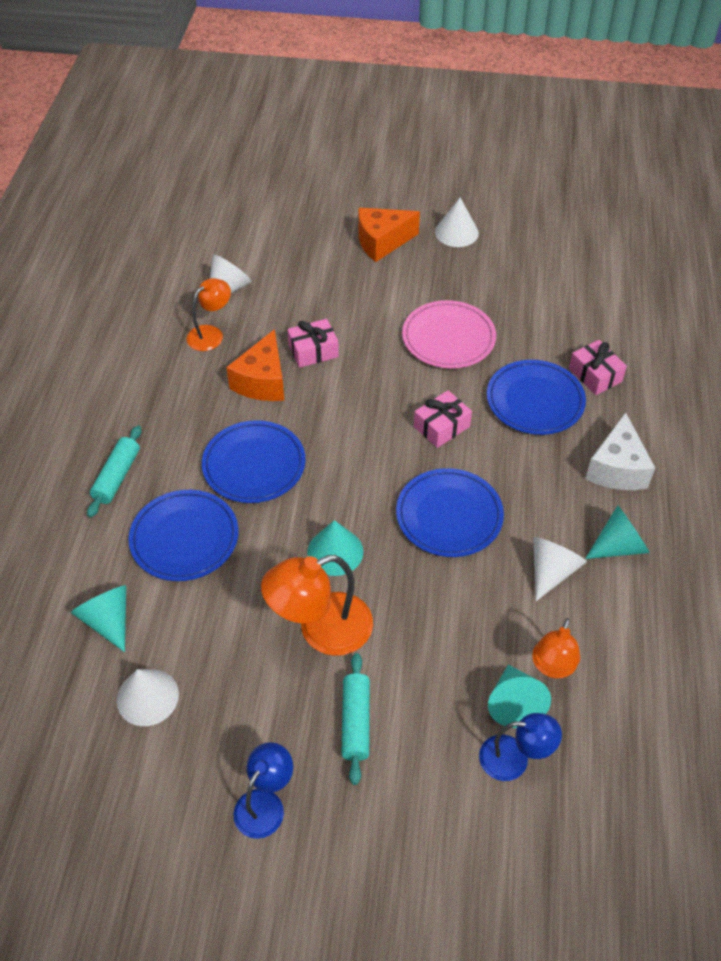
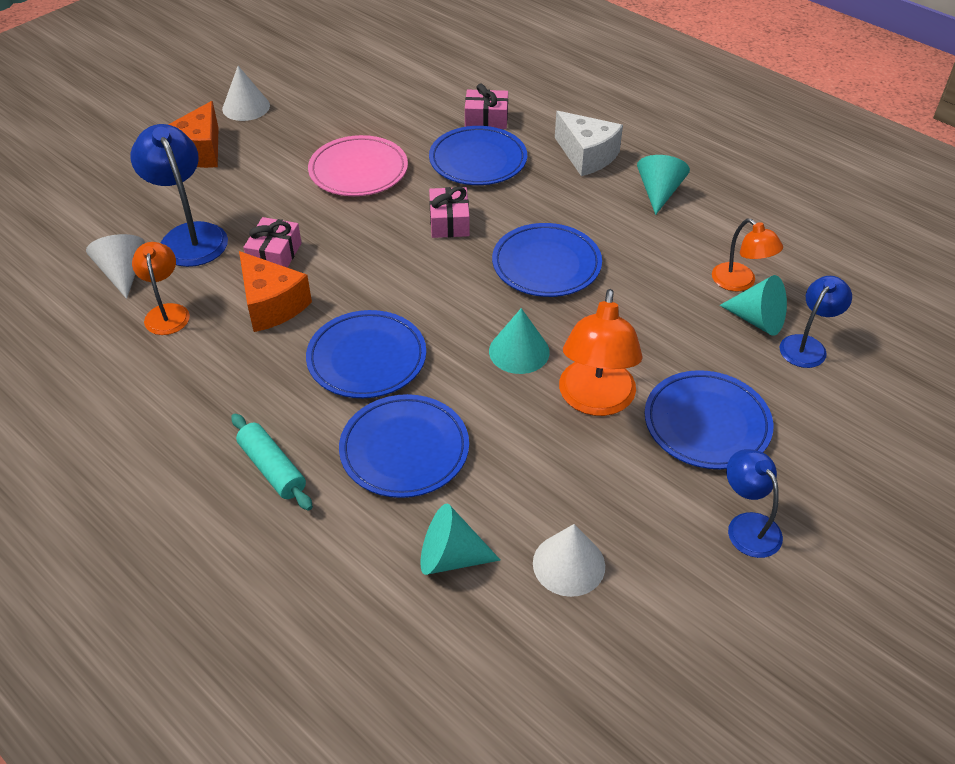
camera: 55 degrees left, 5 degrees down
(292, 296) = (189, 236): none -> blue lamp
(355, 722) = (706, 423): turquoise rolling pin -> blue plate
(551, 571) = (652, 237): white cone -> none

